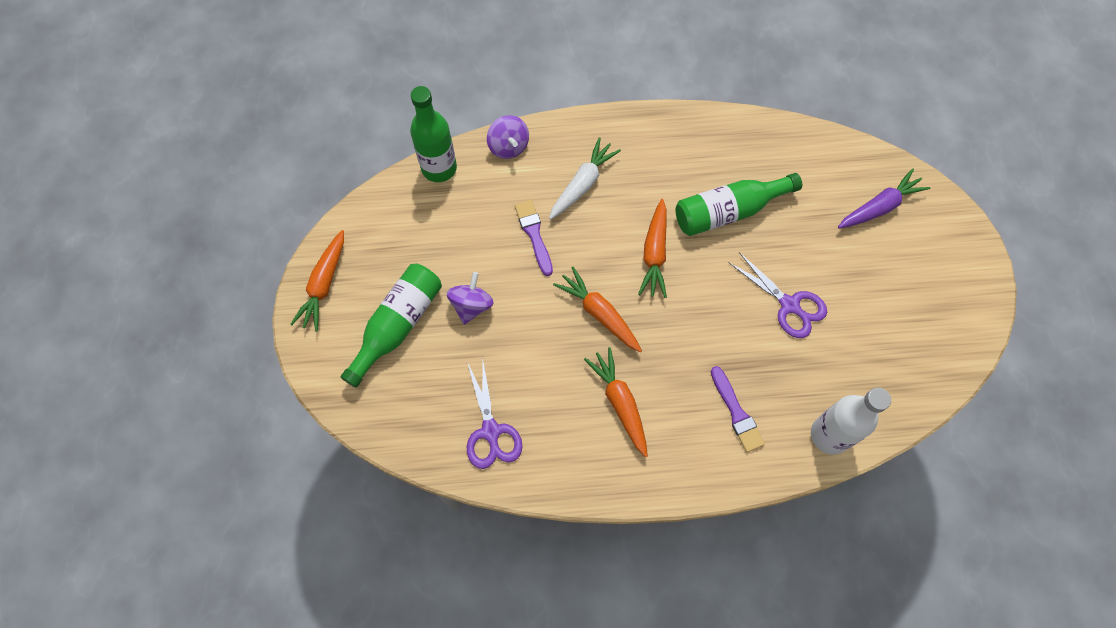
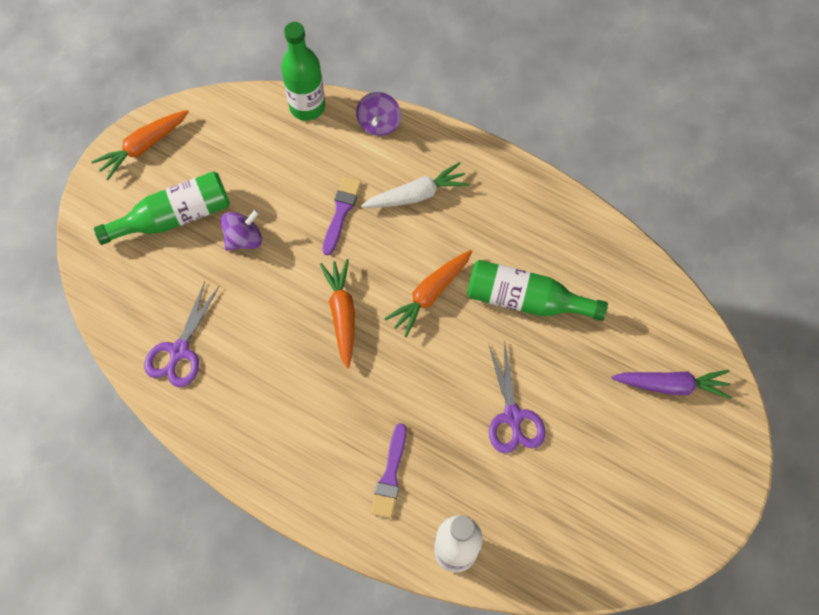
camera: 35 degrees right, 0 degrees up
(620, 403) = (299, 400): orange carrot -> none

